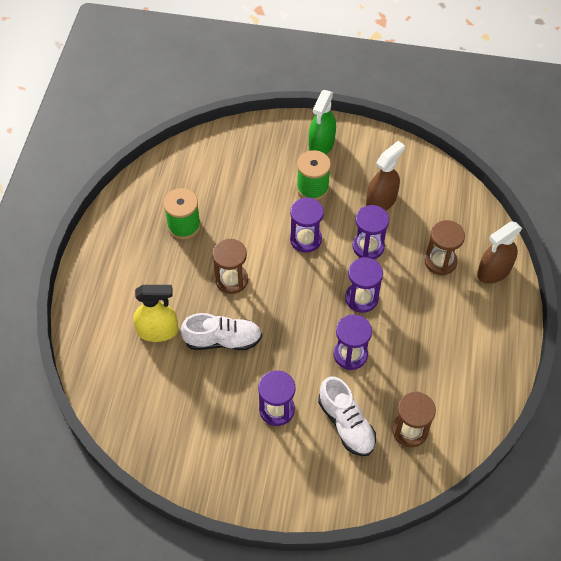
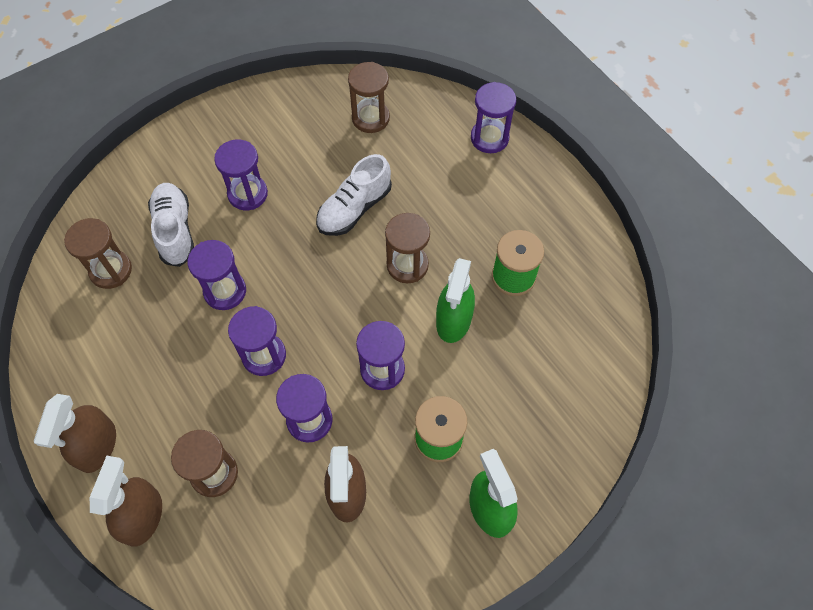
camera: 135 degrees right, 5 degrees up
(91, 313) = (489, 138): none -> purple hourglass
(142, 395) = (370, 118): none -> brown hourglass
(158, 331) = (418, 170): yellow spray bottle -> none
(241, 231) = (453, 320): none -> green spray bottle
(346, 424) = (175, 230): white shoe -> white shoe turned 60 degrees clockwise
(494, 326) = (97, 446): none -> brown spray bottle

